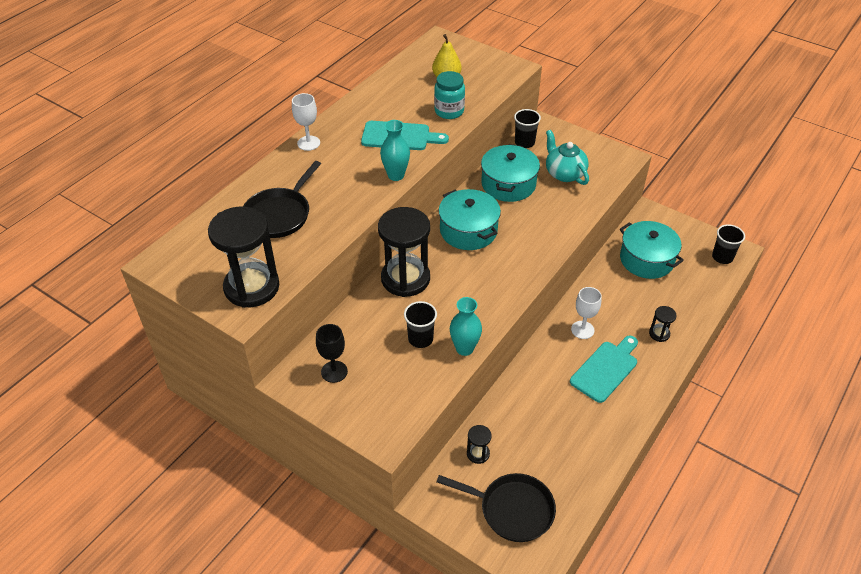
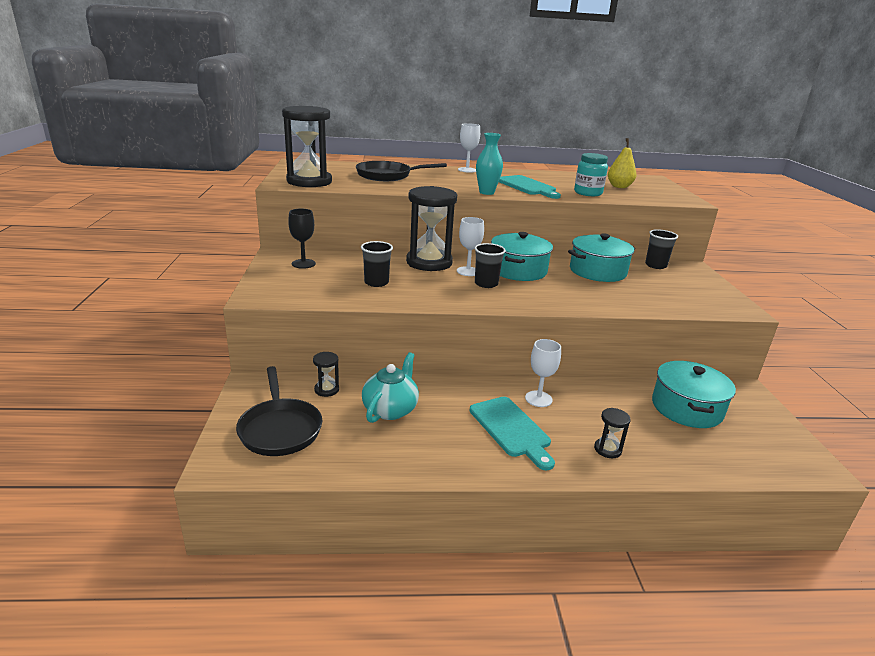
camera: 50 degrees right, 20 degrees down
(445, 264) = (468, 271): none -> white goblet
(464, 348) = (390, 301): turquoise vase -> none
(564, 173) = (659, 289): turquoise teapot -> turquoise teapot (390, 409)
(606, 369) = (511, 429): turquoise cutting board -> turquoise cutting board turned 60 degrees clockwise
(722, 257) = (788, 460): black cup -> black cup (486, 284)

